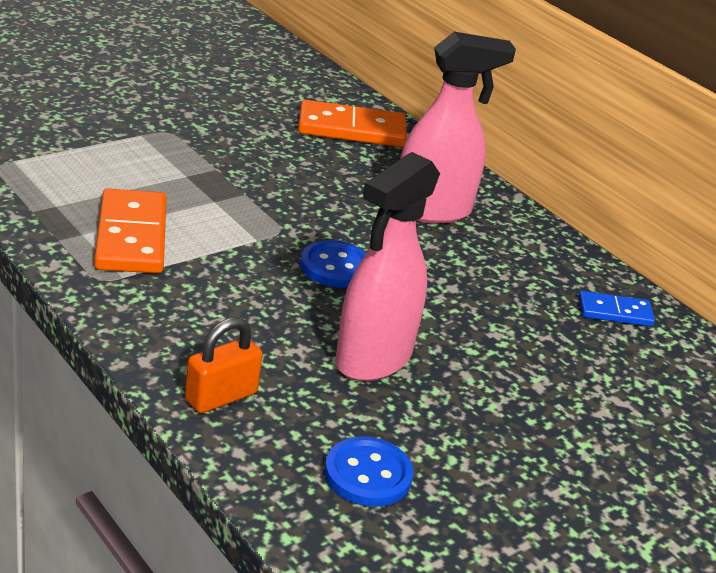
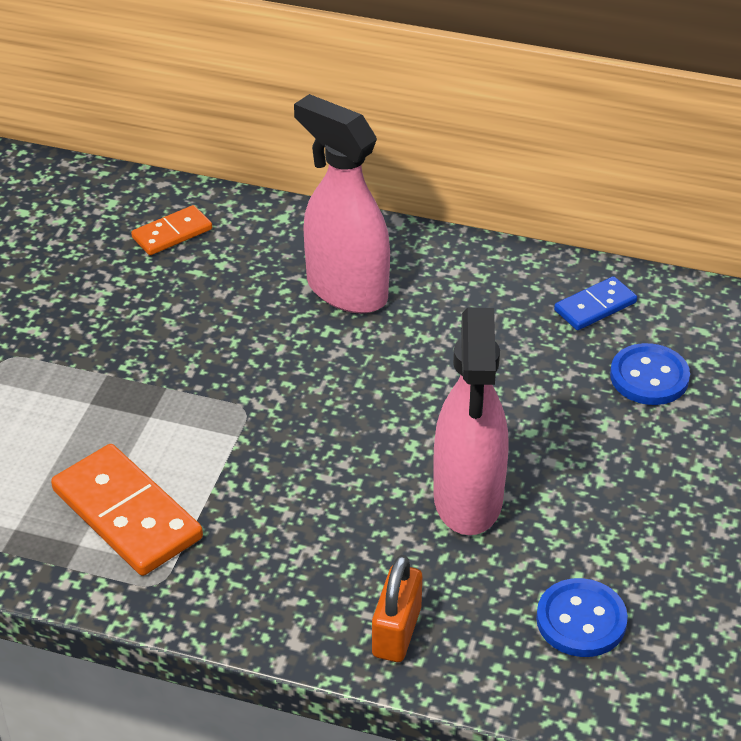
camera: 30 degrees left, 10 degrees up
(335, 267) = (335, 419): blue button -> blue button (649, 377)
(351, 129) = (172, 233): orange domino -> orange domino, size x0.56
(433, 210) = (346, 290): pink spray bottle -> pink spray bottle turned 90 degrees counterclockwise

